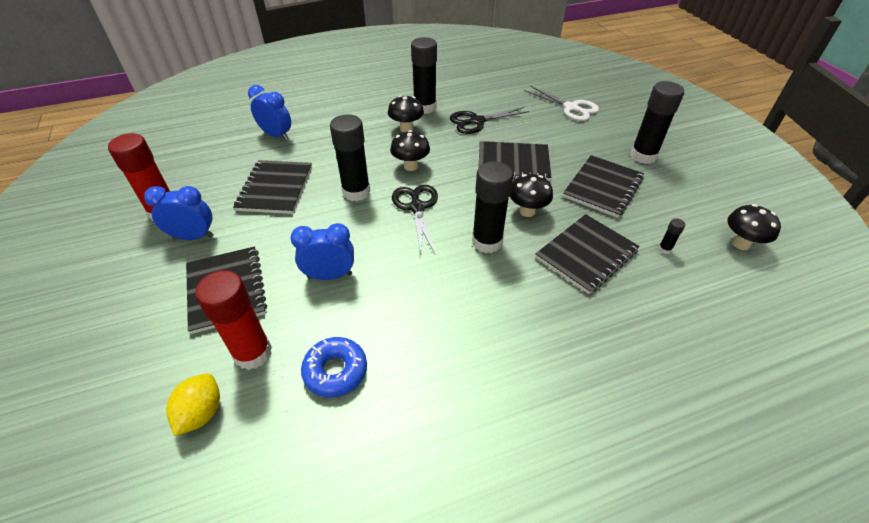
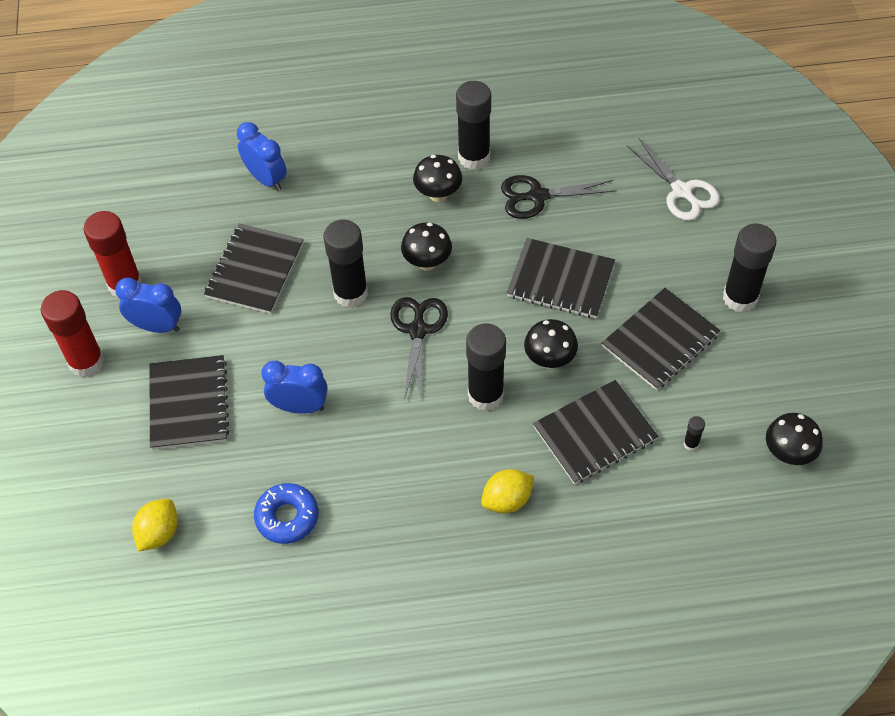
camera: 15 degrees right, 10 degrees up
(253, 353) = (210, 482): red glue stick -> red glue stick (86, 362)
(537, 317) = (507, 500): none -> yellow lemon

